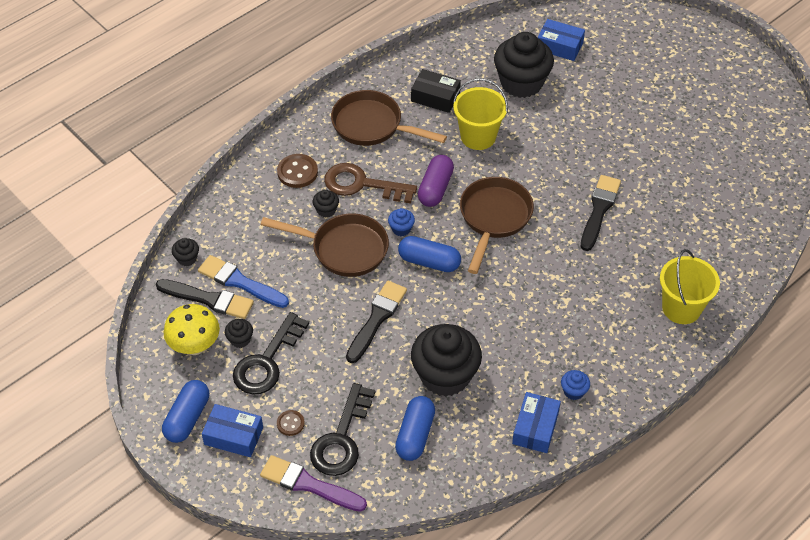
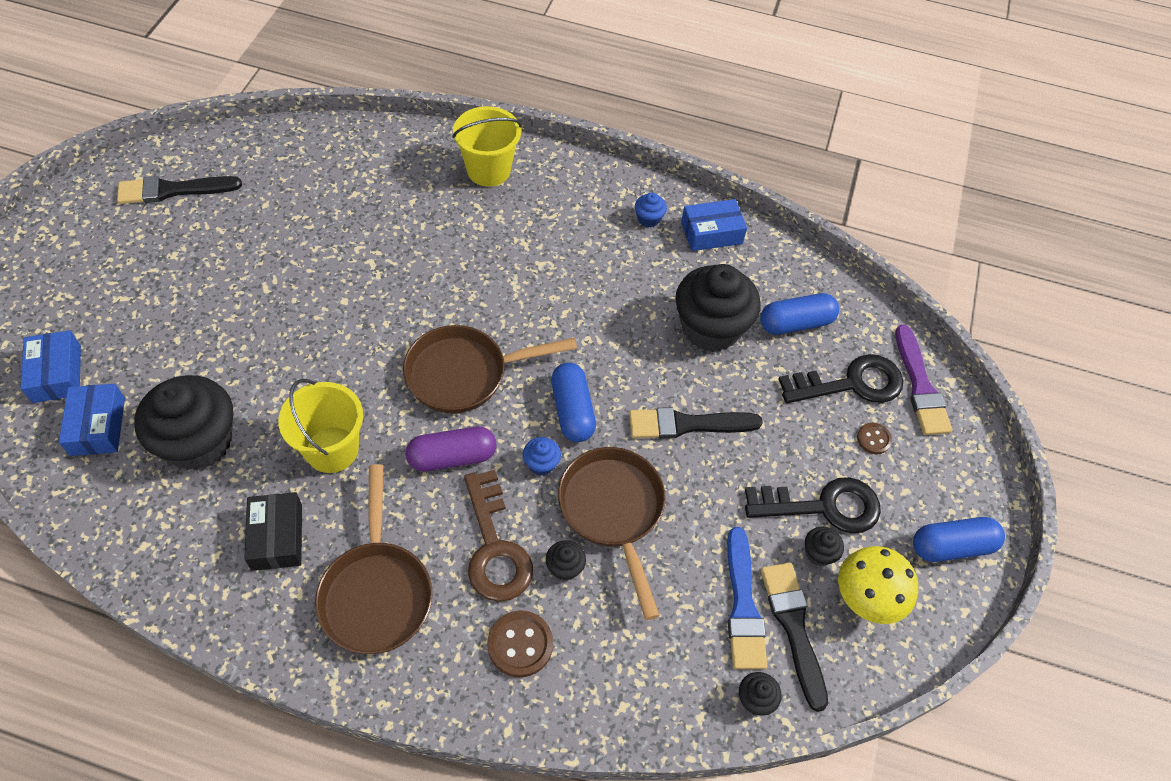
camera: 125 degrees left, 5 degrees up
(233, 436) = (931, 485): blue box -> blue box (57, 374)
(599, 210) = (391, 279): black brush -> black brush (173, 190)

